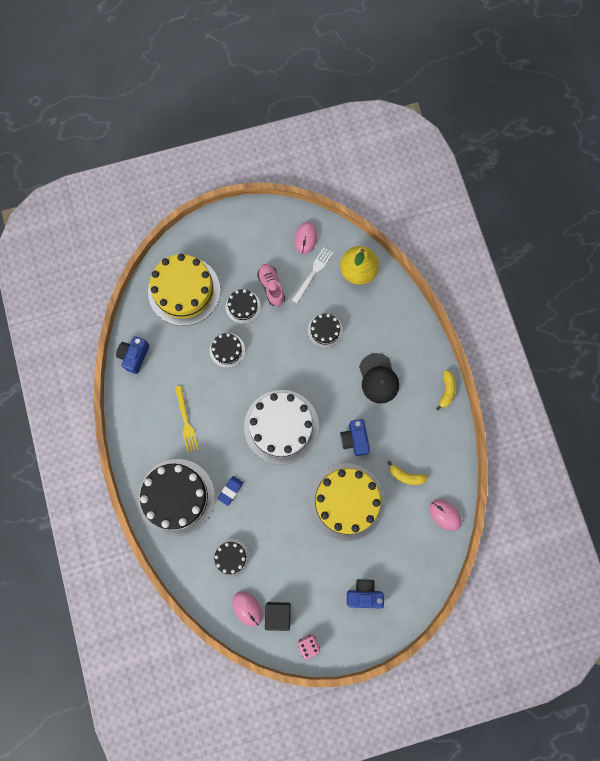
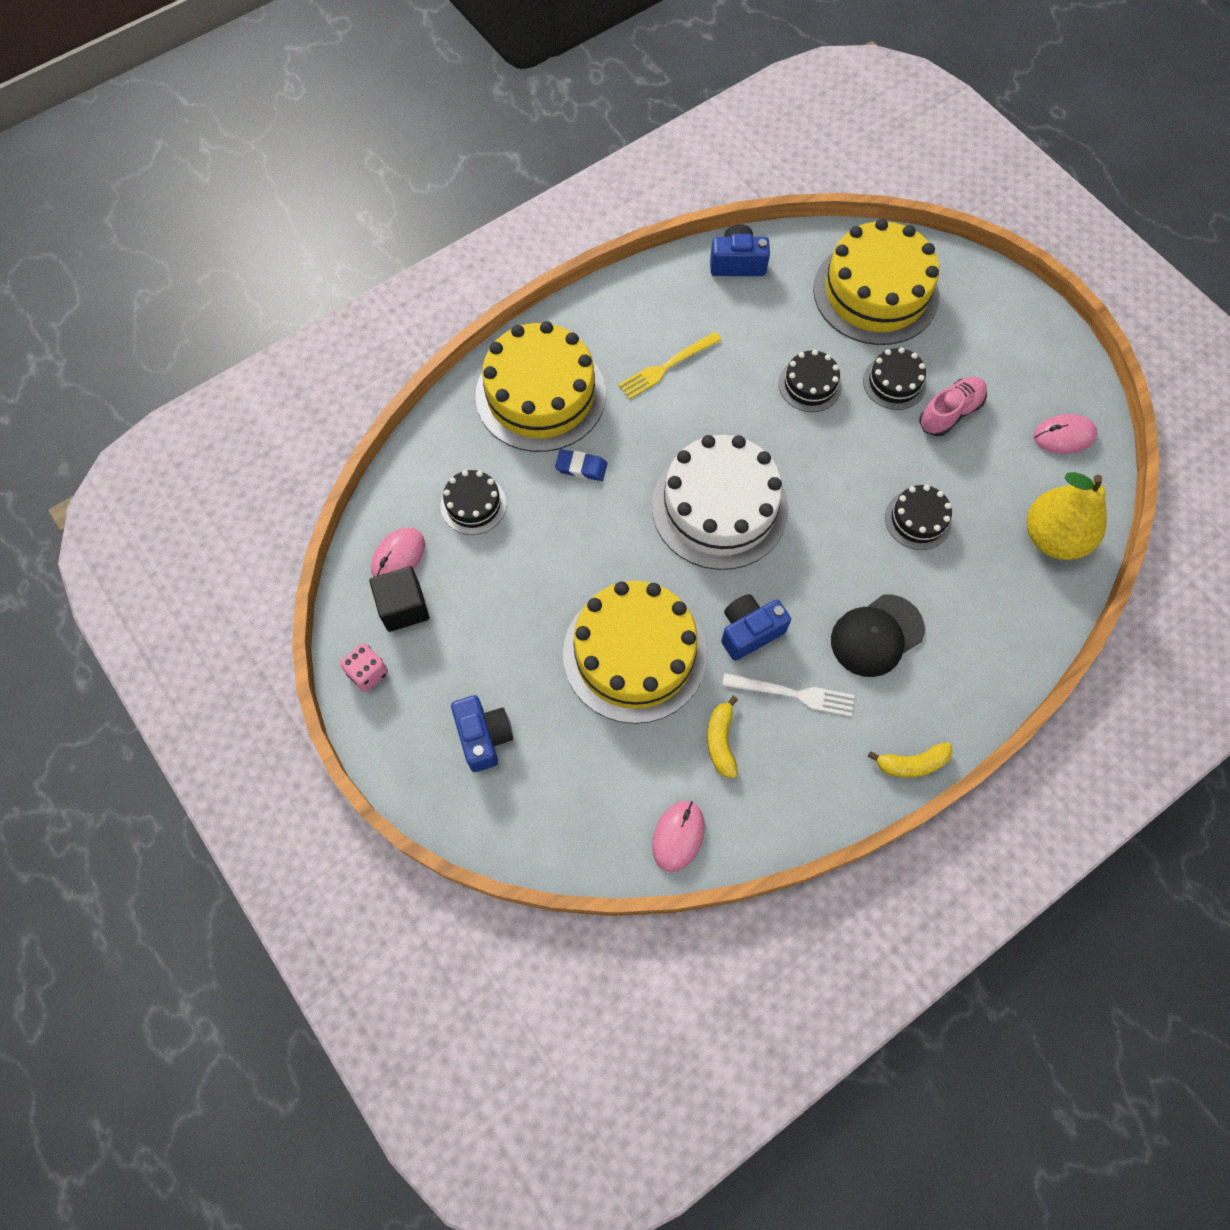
camera: 70 degrees right, 10 degrees down
(176, 497) = (540, 395): black cake -> yellow cake
(313, 273) = (1008, 467): white fork -> white fork (792, 694)

